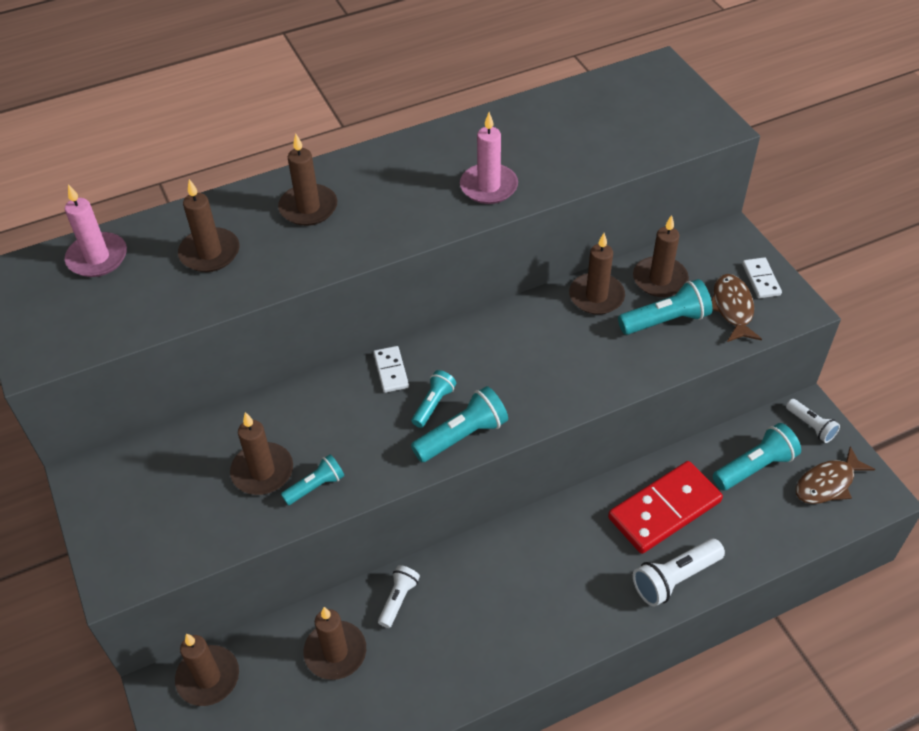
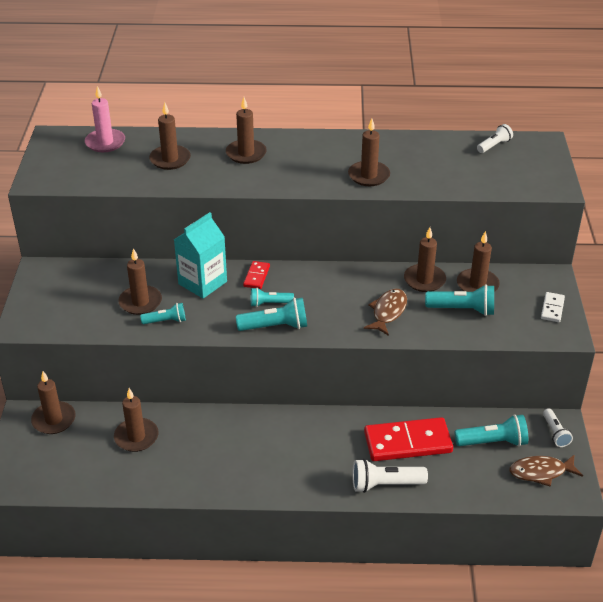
camera: 25 degrees right, 10 degrees down
(327, 408) = (202, 283): none -> turquoise carton
(391, 371) = (256, 276): white domino -> red domino
(398, 600) = (194, 424): white flashlight -> white flashlight (494, 145)
(433, 404) = (270, 303): turquoise flashlight -> turquoise flashlight turned 150 degrees counterclockwise
(488, 186) = (368, 176): pink candle -> brown candle
(732, 308) = (517, 318): brown fish -> brown fish (388, 312)

